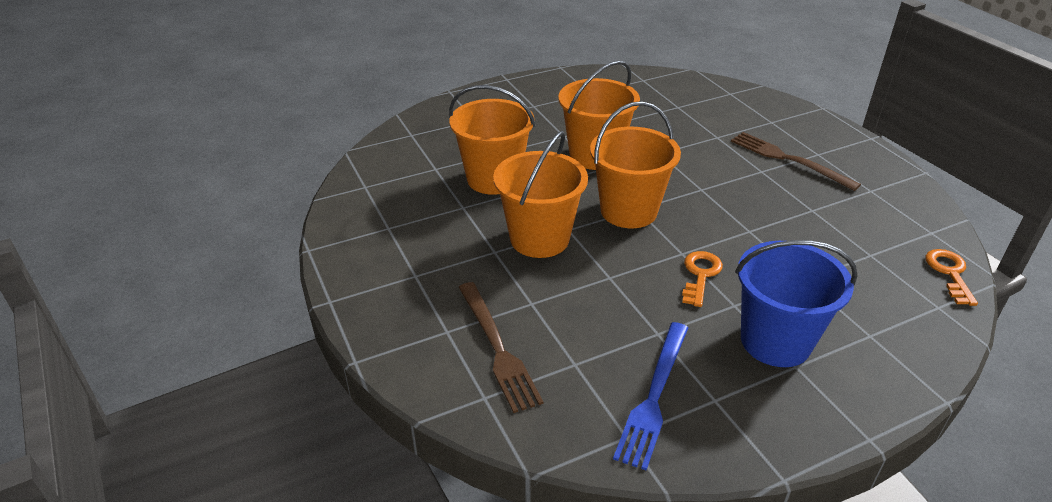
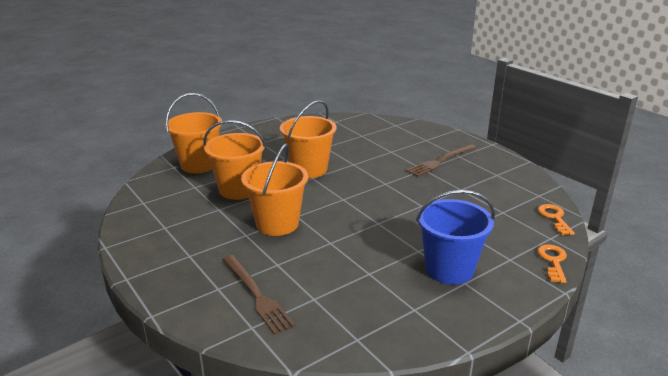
camera: 10 degrees left, 10 degrees down
(628, 211) = (337, 201): orange bucket -> orange bucket (199, 165)
(654, 396) = (372, 312): blue fork -> none
(700, 275) = (392, 235): orange key -> orange key (553, 261)
(788, 160) = (440, 161): brown fork -> brown fork turned 75 degrees counterclockwise

